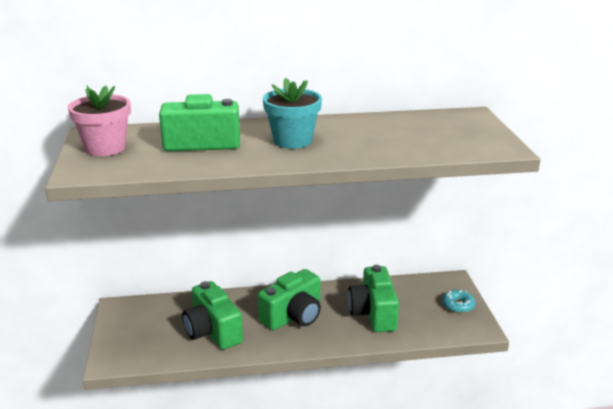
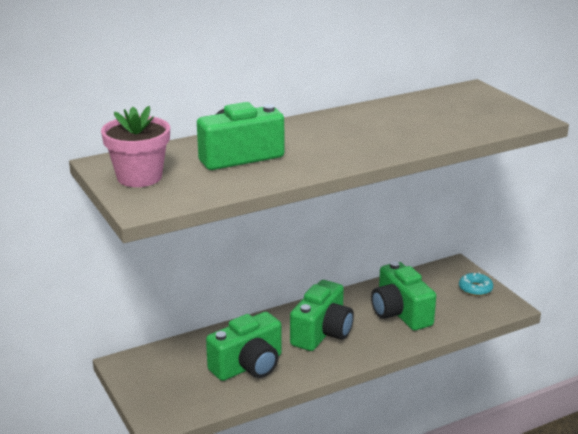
camera: 20 degrees left, 0 degrees up
(212, 331) = (248, 366): green camera -> green camera turned 75 degrees counterclockwise
(292, 141) = (328, 140): turquoise flower pot -> none

